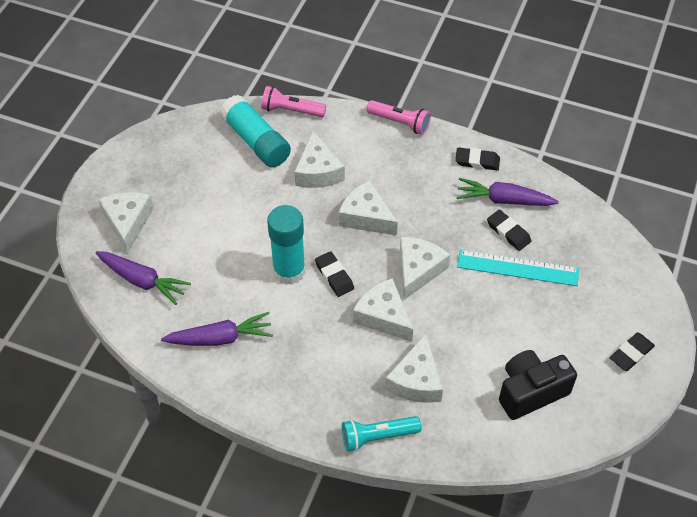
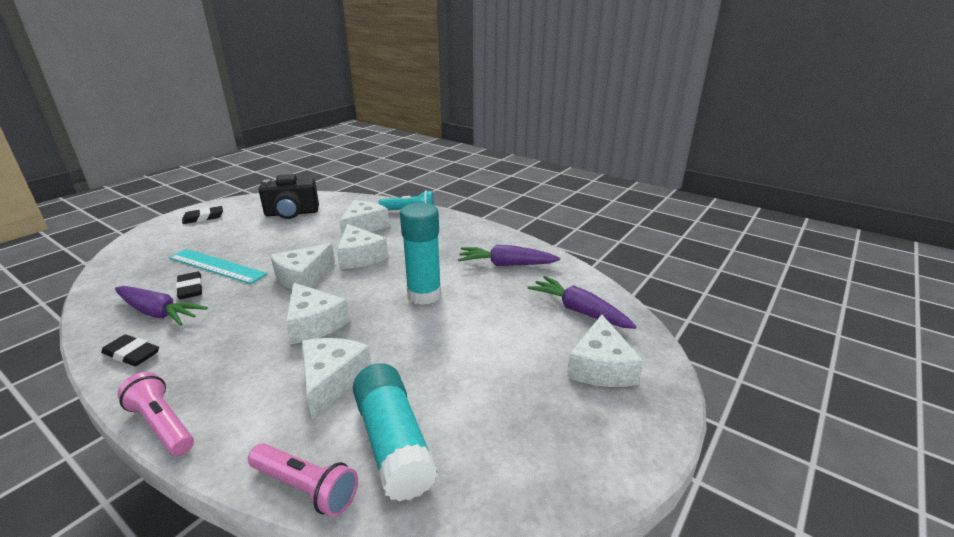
camera: 165 degrees left, 25 degrees down
(334, 276) = (383, 285): black eraser -> none

